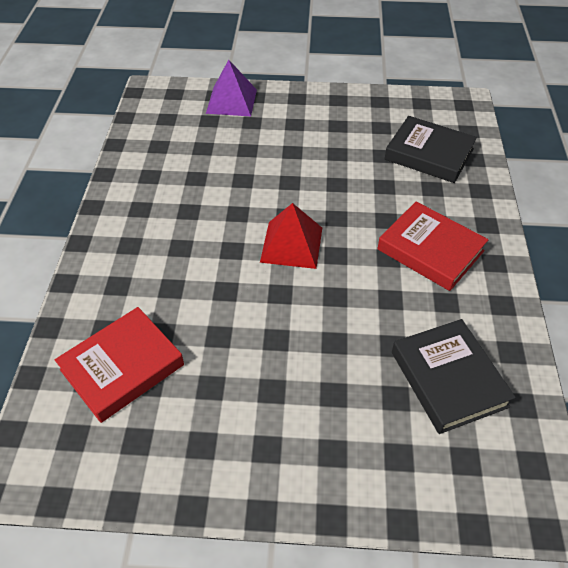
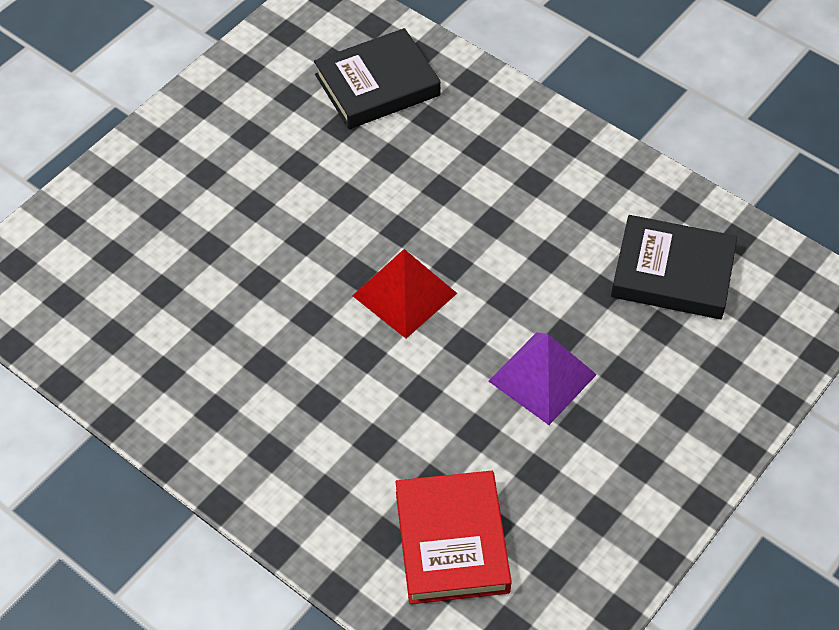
camera: 55 degrees left, 5 degrees up
(231, 101) = (97, 211): purple pyramid -> purple pyramid (542, 377)
(430, 250) = (514, 181): red book -> none

